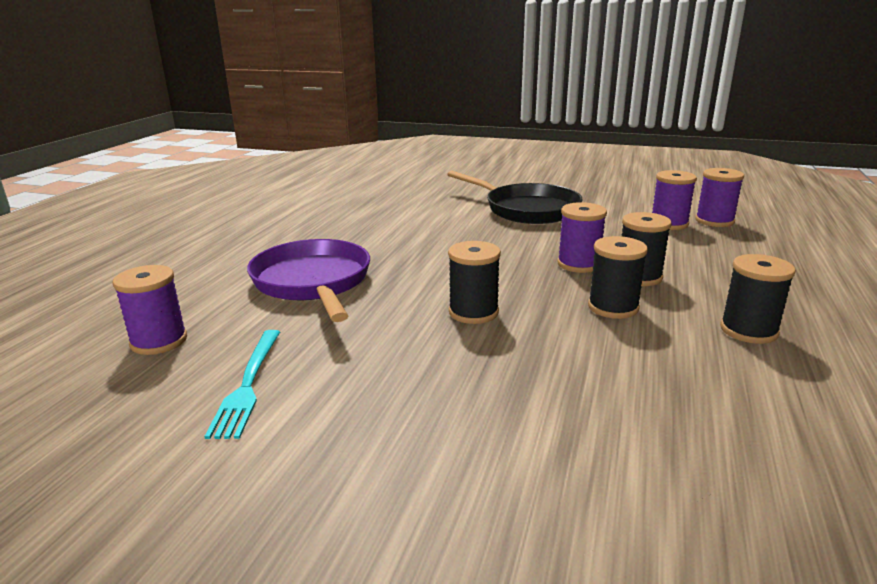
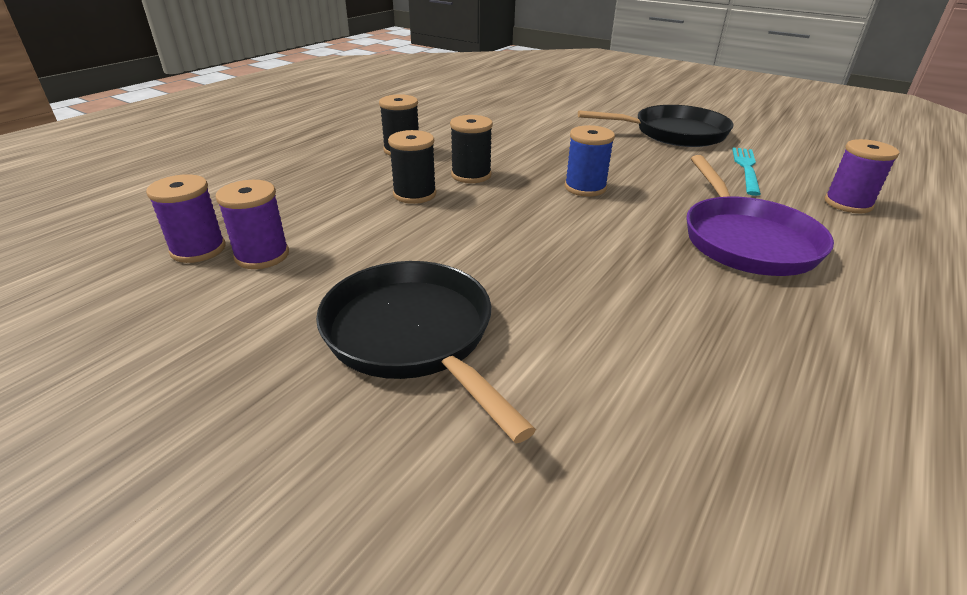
camera: 165 degrees left, 10 degrees up
(341, 474) = (673, 133): none -> black pan
(473, 312) = (585, 188): black spool -> blue spool
(579, 264) = (452, 216): purple spool -> none

